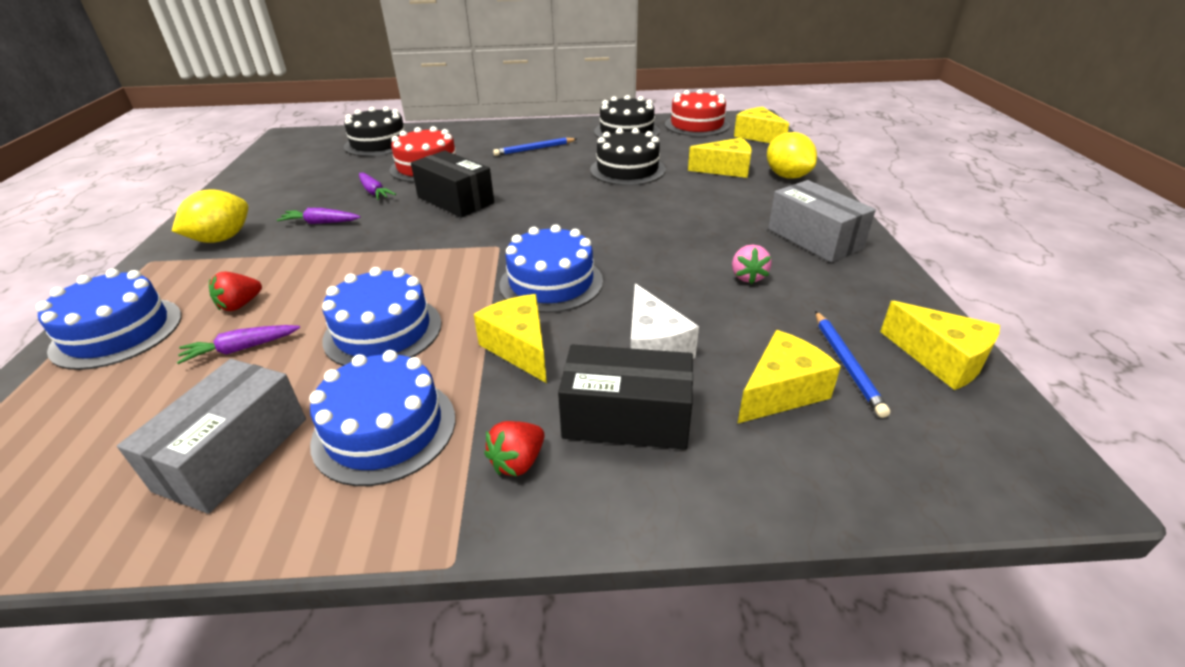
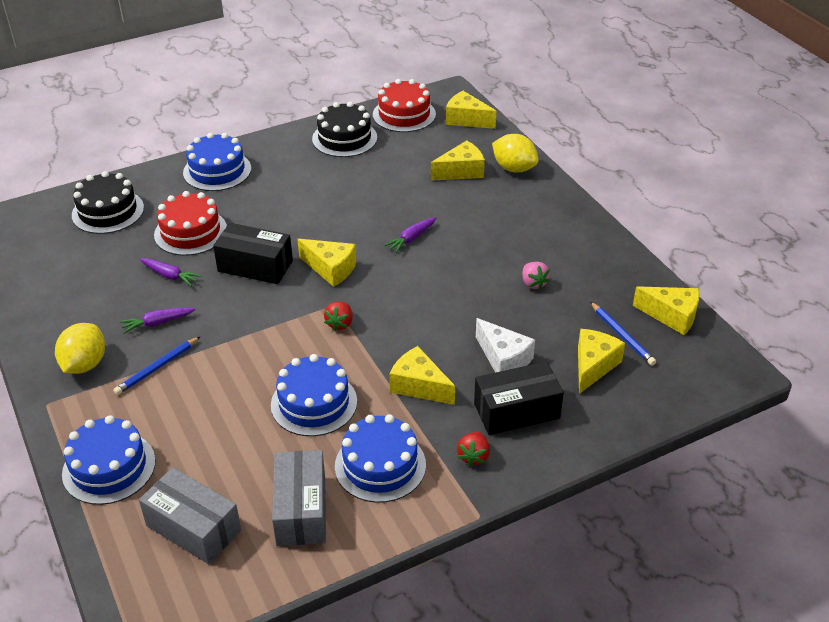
camera: 25 degrees left, 5 degrees up
(240, 305) = (180, 417): red strawberry -> red strawberry (340, 324)
(241, 349) = (224, 448): purple carrot -> purple carrot (411, 238)
(524, 216) = (331, 269): none -> yellow cheese
(534, 149) = (274, 183): blue pencil -> blue pencil (157, 368)
(551, 282) = (401, 328): blue cake -> blue cake (217, 171)
(627, 170) = (379, 191): black cake -> none
(814, 238) = (562, 234): grey box -> grey box (193, 528)

